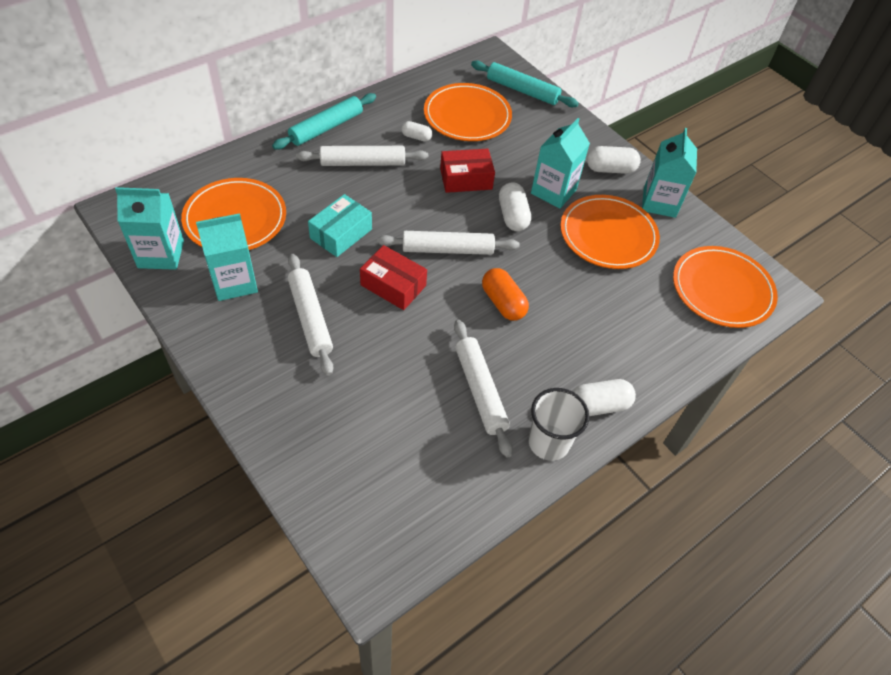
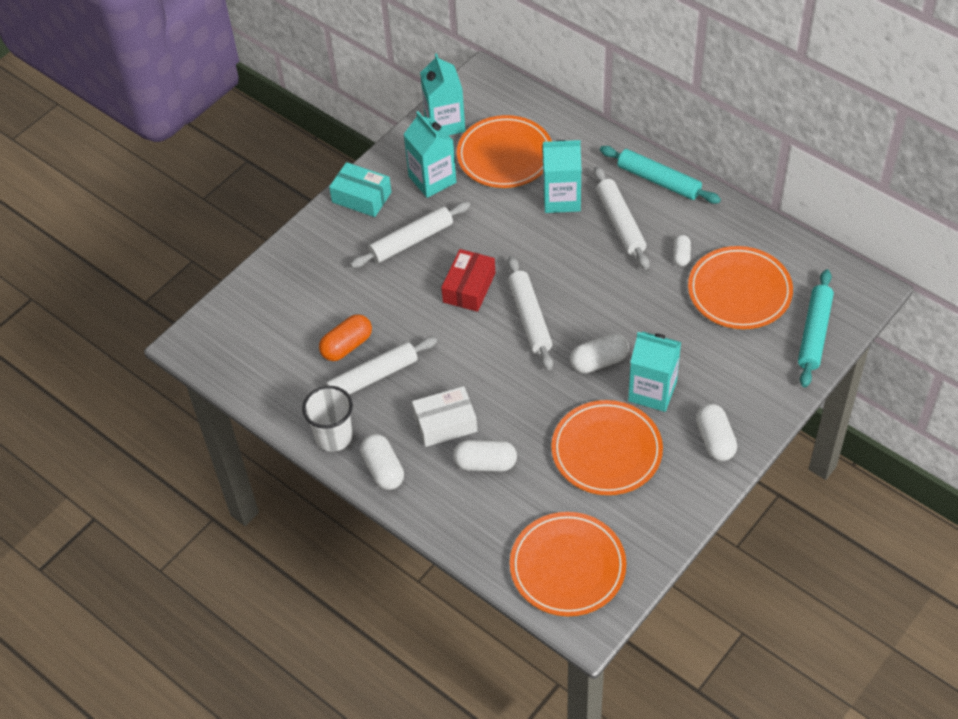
camera: 85 degrees right, 0 degrees up
(341, 233) = (517, 233): turquoise box -> turquoise box (361, 197)
(466, 179) = (636, 311): red box -> none
(503, 303) = (478, 375): orange capsule -> orange capsule (347, 346)
(553, 341) = (445, 423): none -> white box
(606, 321) = (485, 463): none -> white capsule
(659, 202) = (680, 495): turquoise carton -> turquoise carton (561, 199)

